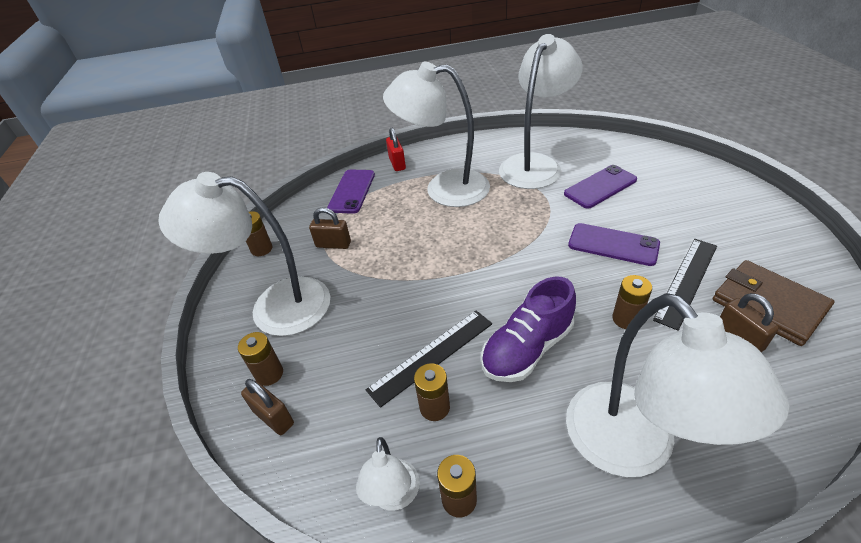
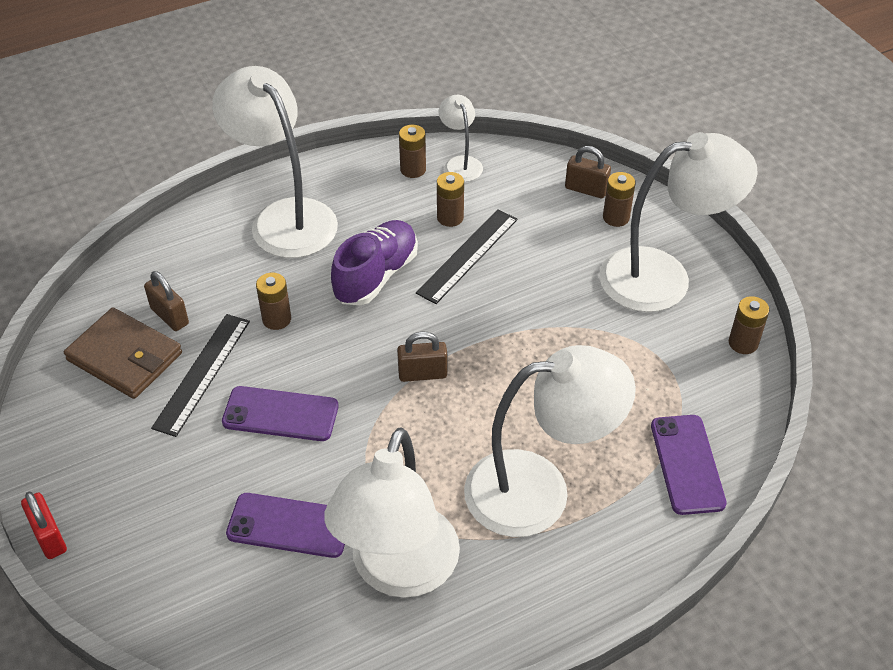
camera: 160 degrees right, 5 degrees up
(333, 244) = (650, 363): brown padlock -> brown padlock (422, 374)
(397, 163) = (647, 544): red padlock -> red padlock (49, 537)
(600, 187) = (289, 526): purple phone -> purple phone turned 60 degrees clockwise

